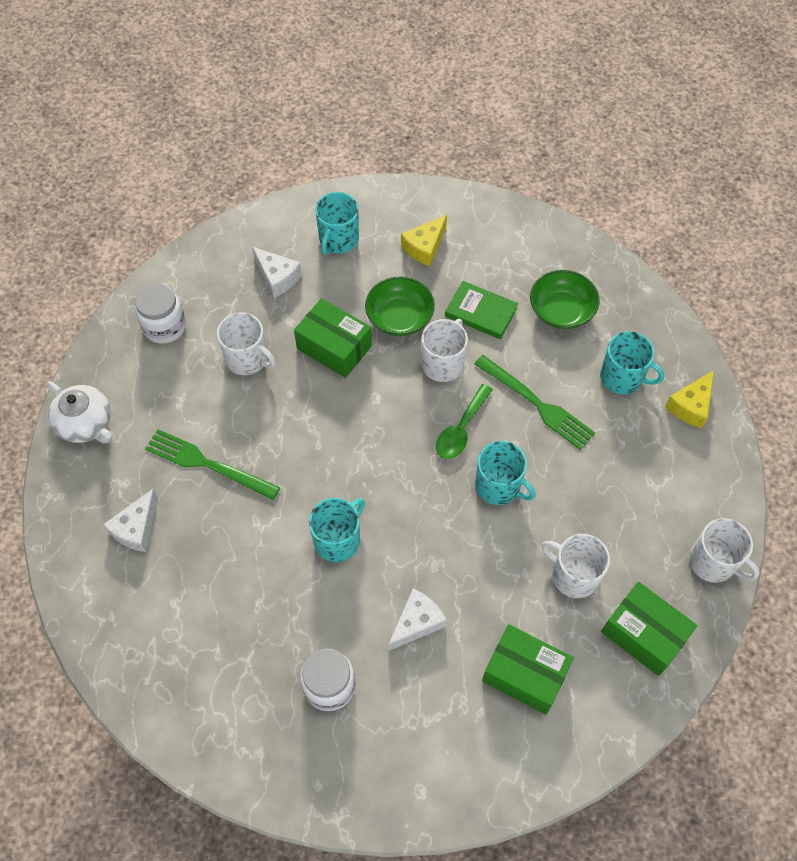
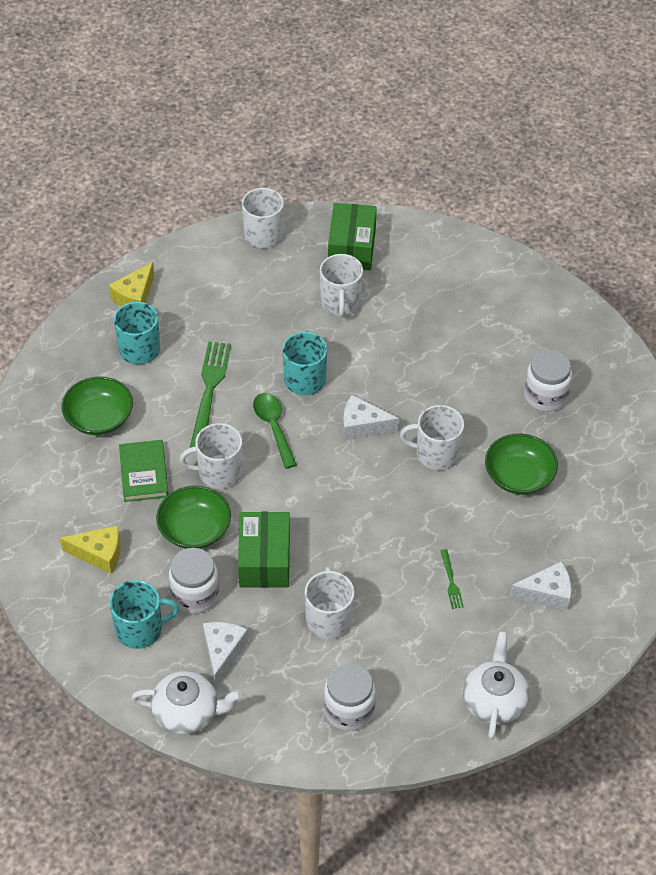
camera: 125 degrees left, 10 degrees down
(207, 464) = (451, 581): green fork -> green fork, size x0.47
(248, 232) = (187, 713): none -> white teapot
(262, 592) = (519, 476): none -> green bowl
(338, 539) = (436, 453): turquoise mug -> white mug
(340, 286) = (195, 594): none -> white jar
(416, 623) = (456, 372): white cheese -> white cheese (363, 426)
(461, 429) = (273, 427): green spoon -> green spoon turned 105 degrees counterclockwise
(524, 674) = (437, 296): green box -> none
(691, 406) = (135, 296): yellow cheese -> yellow cheese turned 120 degrees clockwise

